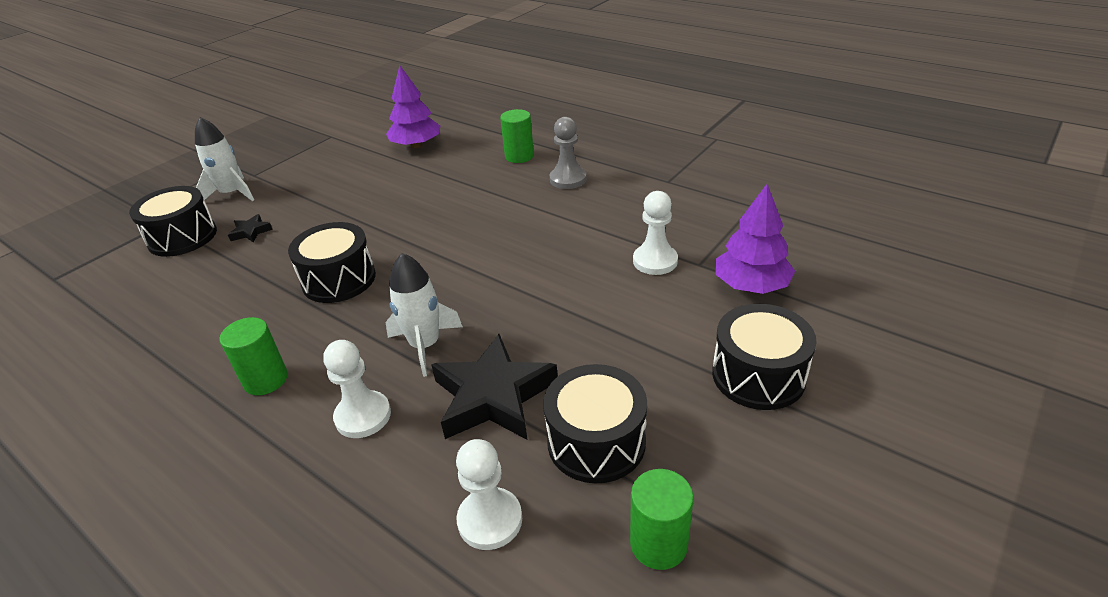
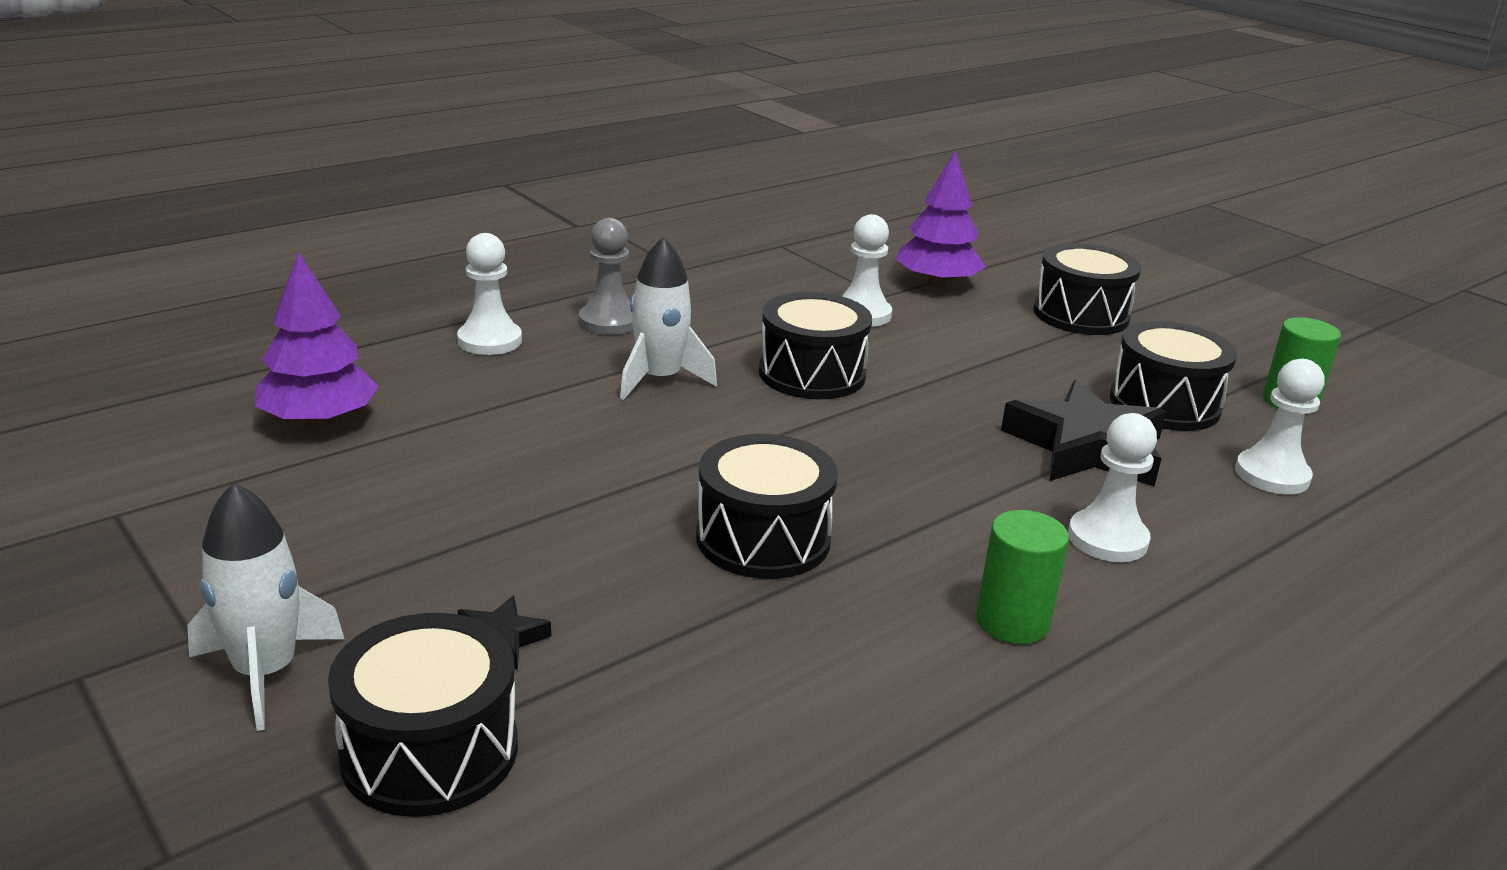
camera: 80 degrees left, 10 degrees down
(425, 345) = (973, 480): white rocket -> white rocket (660, 379)
(519, 156) = (490, 341): green cylinder -> white pawn
(542, 258) = (812, 374): none -> black drum

